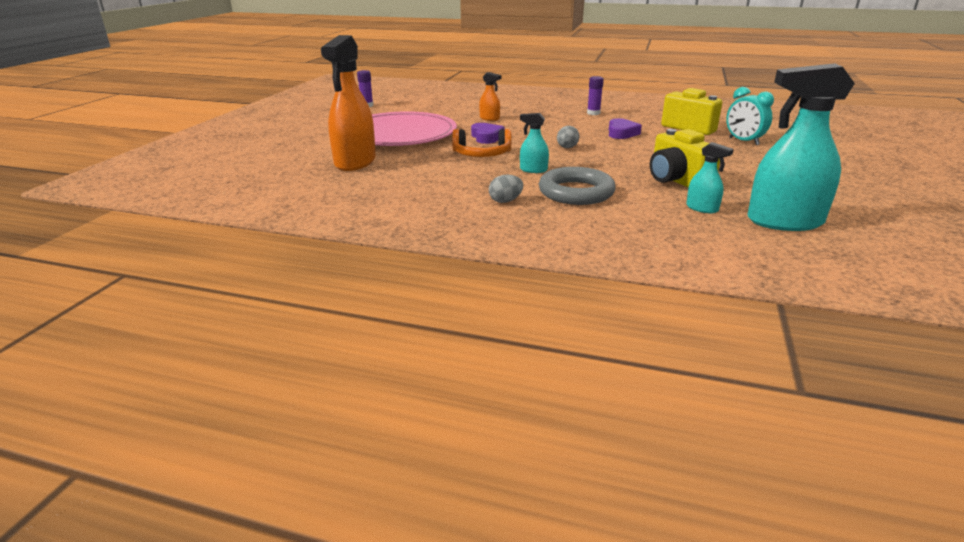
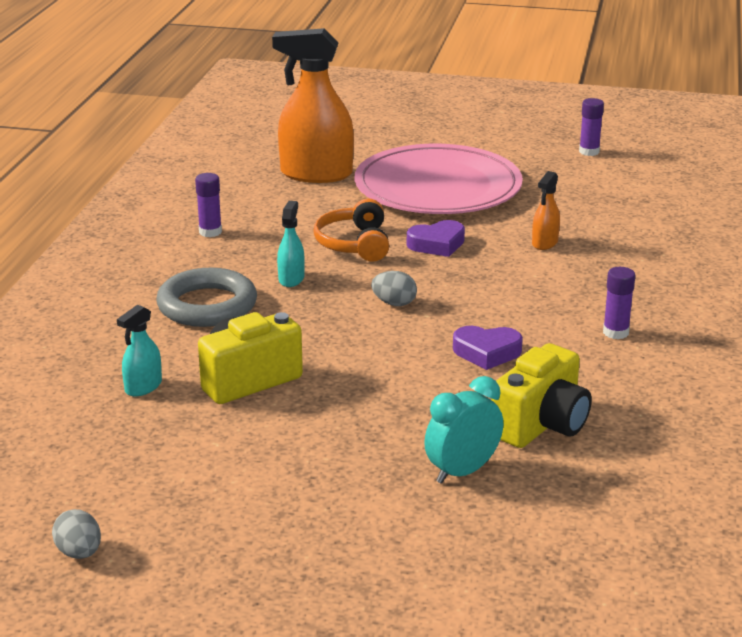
camera: 85 degrees right, 0 degrees up
(449, 193) = (210, 232): none -> purple glue stick
(505, 201) = (181, 263): grey egg -> grey egg (79, 553)
(784, 221) = (91, 441): turquoise spray bottle -> none

